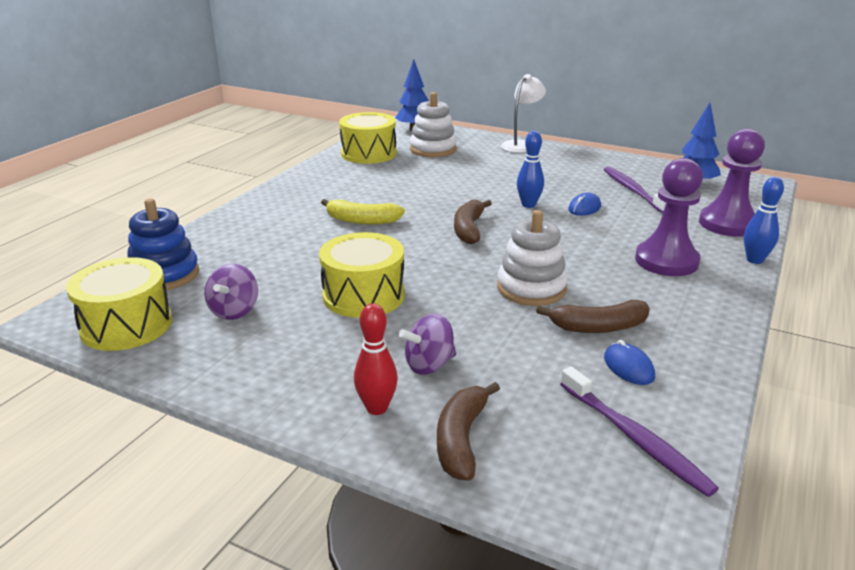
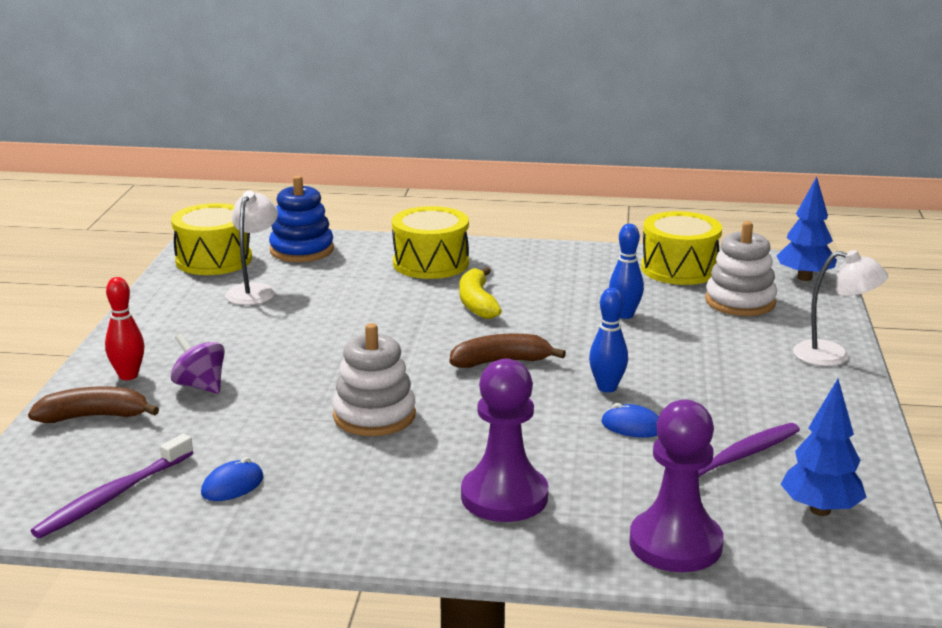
camera: 70 degrees right, 5 degrees down
(234, 311) = (254, 290): purple spinning top -> white lamp
(363, 295) = (310, 336): yellow drum -> yellow drum (431, 263)
(598, 327) = (307, 462): brown banana -> none
(754, 260) = (557, 568): blue bowling pin -> blue bowling pin (624, 315)

